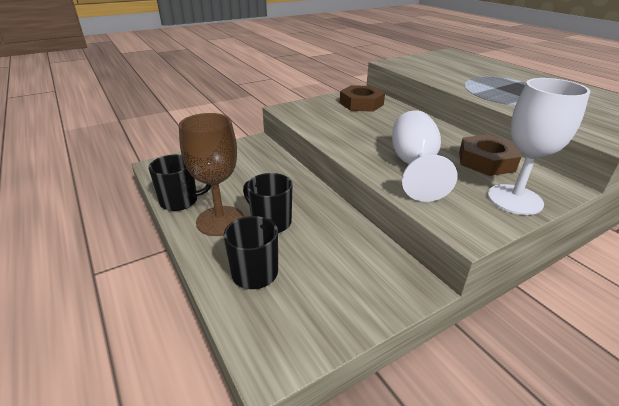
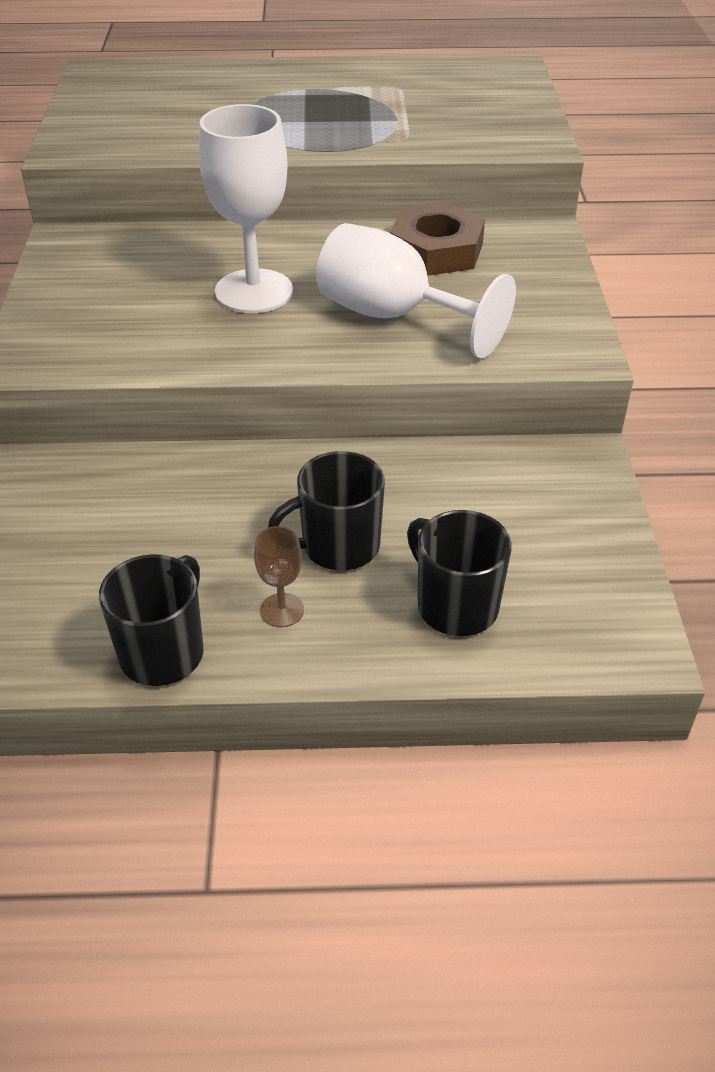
camera: 60 degrees left, 10 degrees up
(220, 221) = (282, 610): brown goblet -> brown goblet, size x0.45
(361, 104) = (114, 265): brown nut -> none
(514, 199) = (541, 281): white goblet -> white goblet (253, 291)

